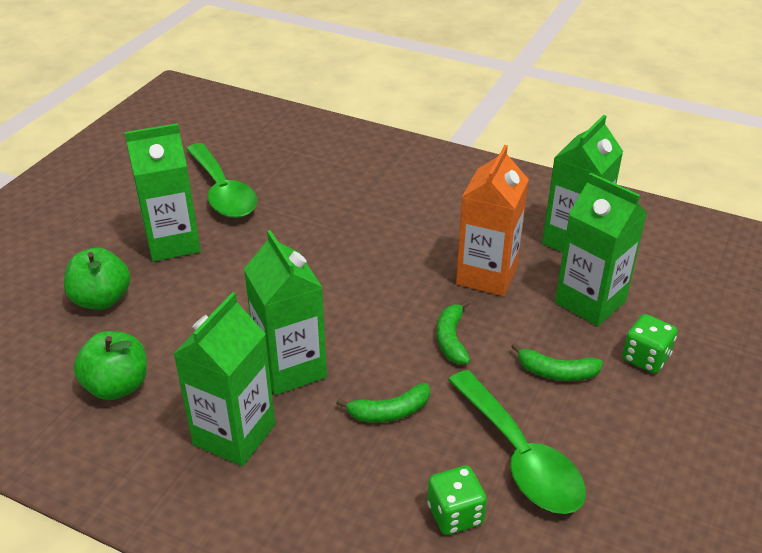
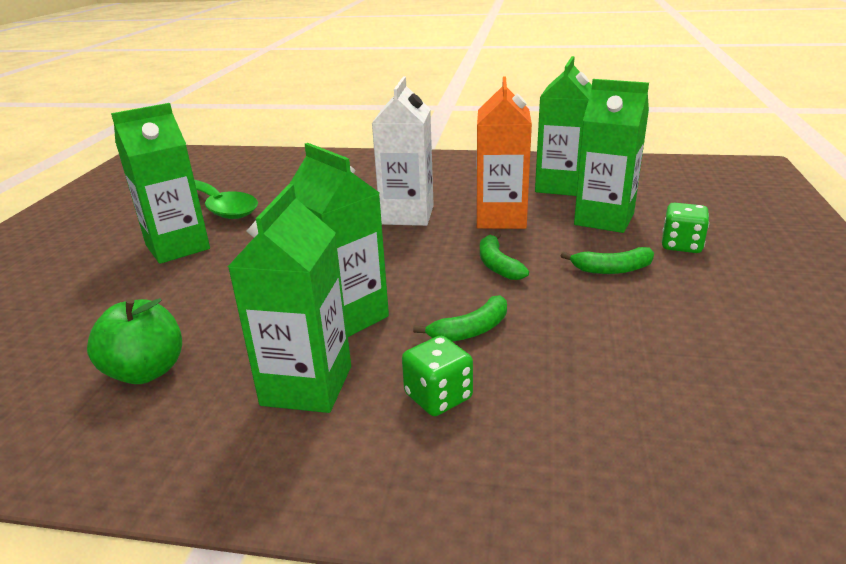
camera: 15 degrees left, 10 degrees down
(102, 300) = (108, 302): green apple -> none
(397, 248) = (407, 215): none -> white carton
(455, 514) = (597, 401): green dice -> green dice (438, 397)
(519, 456) = (626, 337): green spoon -> none

